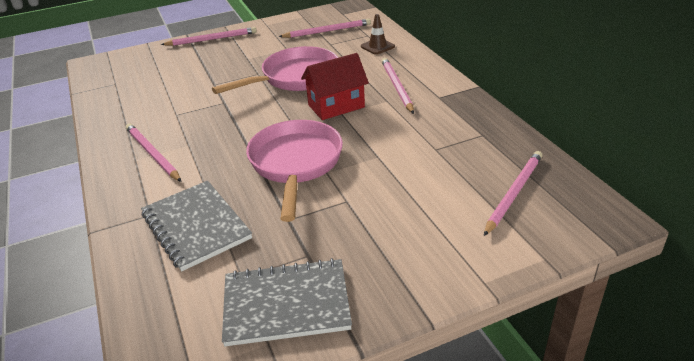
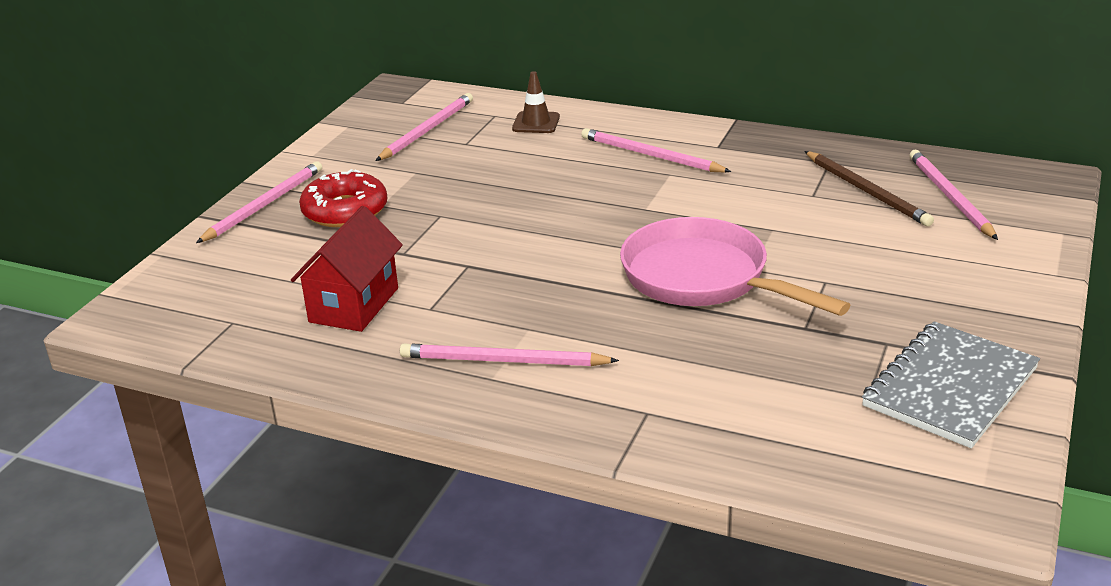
camera: 45 degrees left, 5 degrees down
(196, 226) = (726, 389): grey notebook -> none
(231, 55) = (345, 211): none -> red donut
(295, 78) = (504, 198): pink pan -> none
(336, 106) = (623, 204): red house -> red house (354, 305)
(469, 163) = (867, 191): none -> brown pencil

